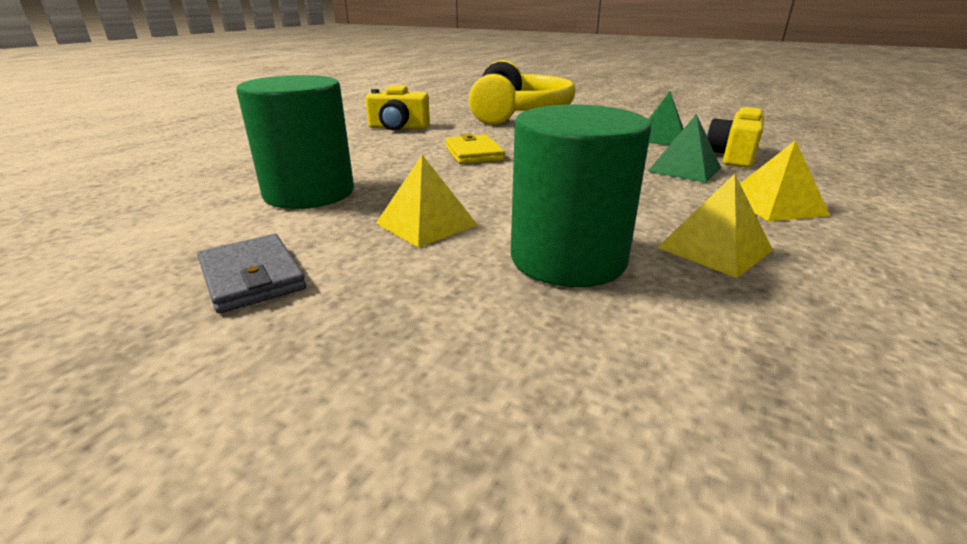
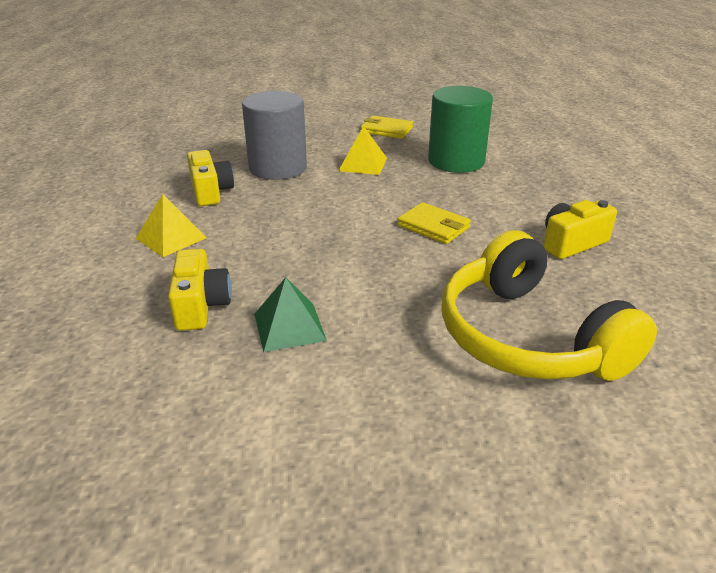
camera: 145 degrees right, 5 degrees up
(252, 277) = (386, 130): grey wallet -> yellow wallet
(568, 258) = (278, 168): green cylinder -> grey cylinder
(684, 169) = (244, 263): green pyramid -> none
(714, 249) = (210, 192): yellow pyramid -> yellow camera

